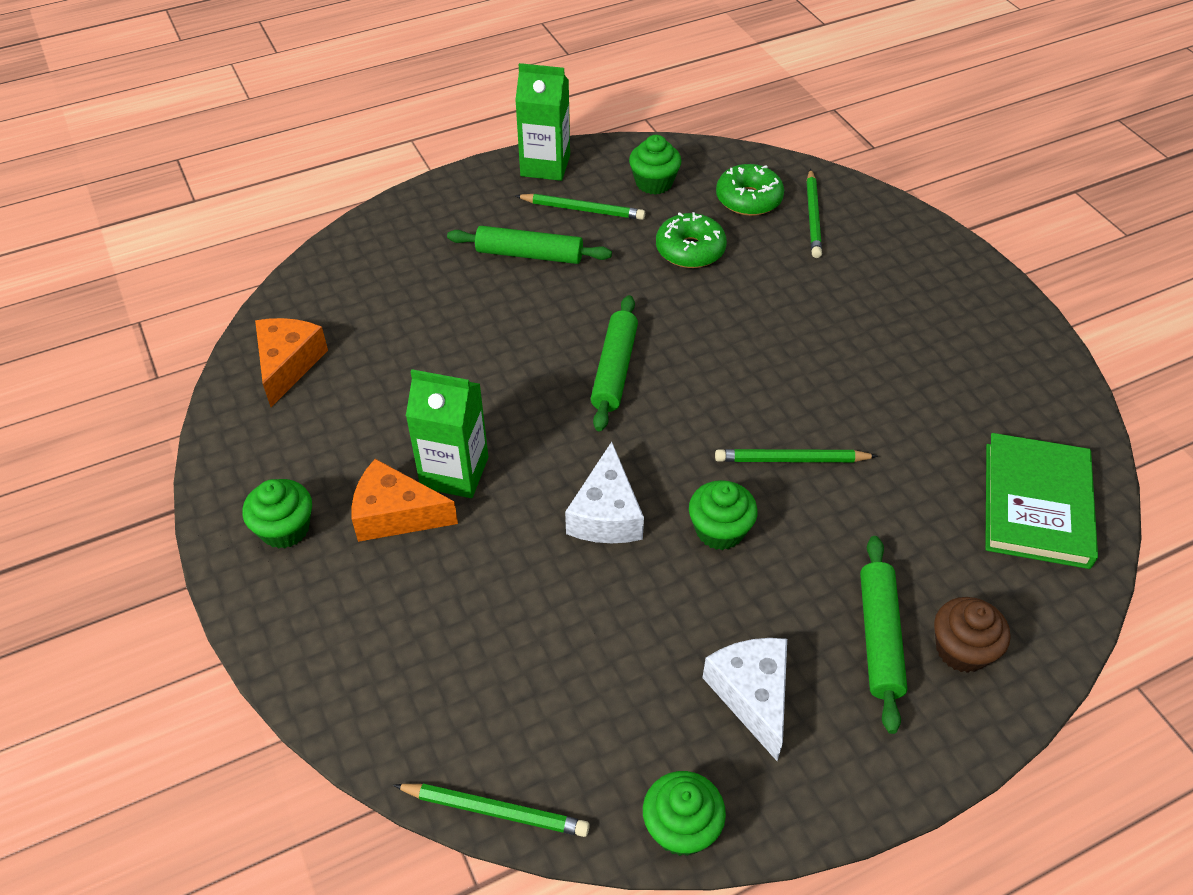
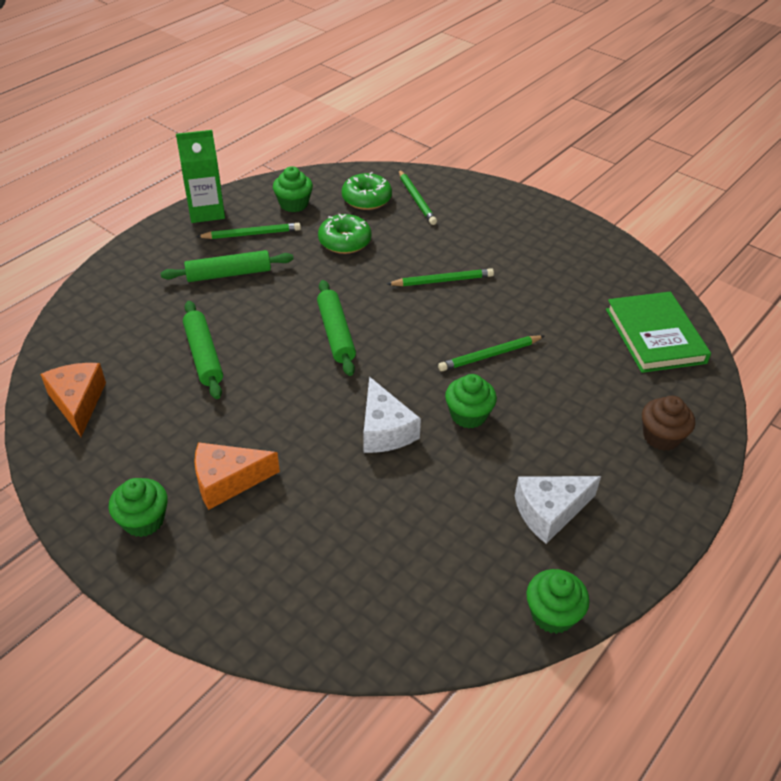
camera: 25 degrees left, 5 degrees down
(454, 472) = (257, 437): green carton -> none
(495, 811) = (420, 656): green pencil -> green pencil (443, 281)
(752, 695) = (549, 512): white cheese -> white cheese turned 75 degrees counterclockwise
(879, 637) = (608, 447): green rolling pin -> green rolling pin (204, 355)

